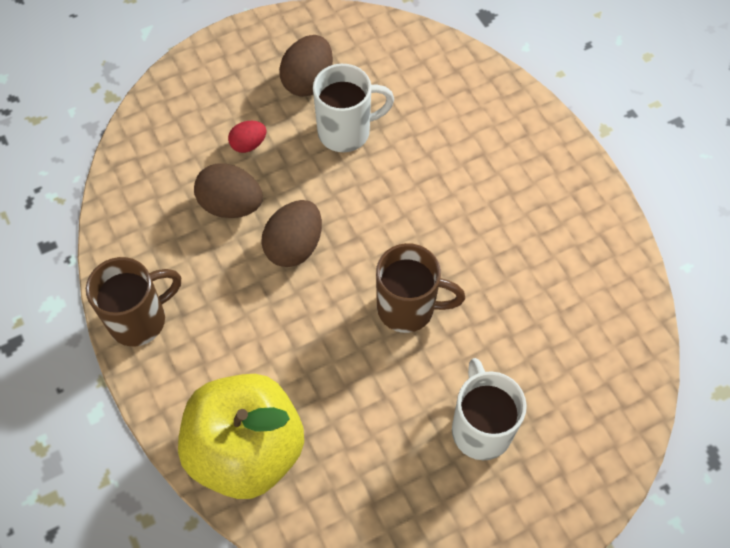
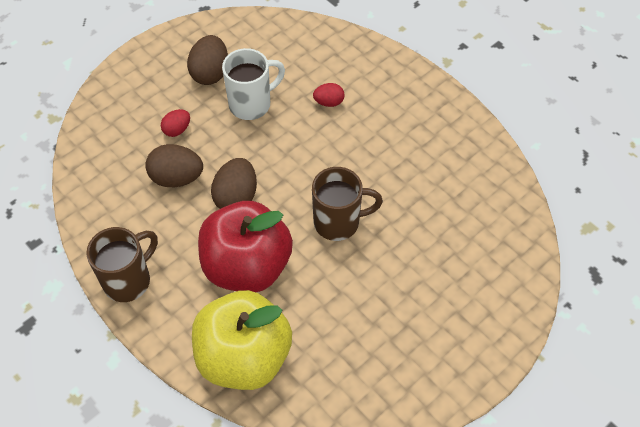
camera: 15 degrees left, 5 degrees down
(282, 337) = (247, 266): none -> red apple
(440, 150) = (329, 102): none -> red egg
(481, 428) = (420, 296): white mug -> none

